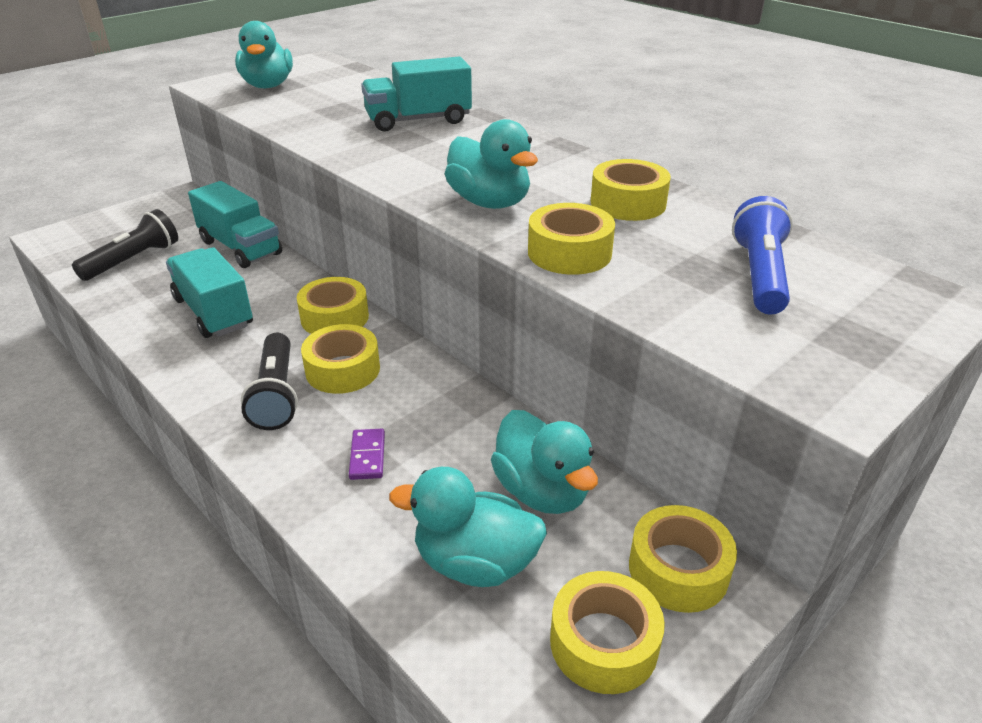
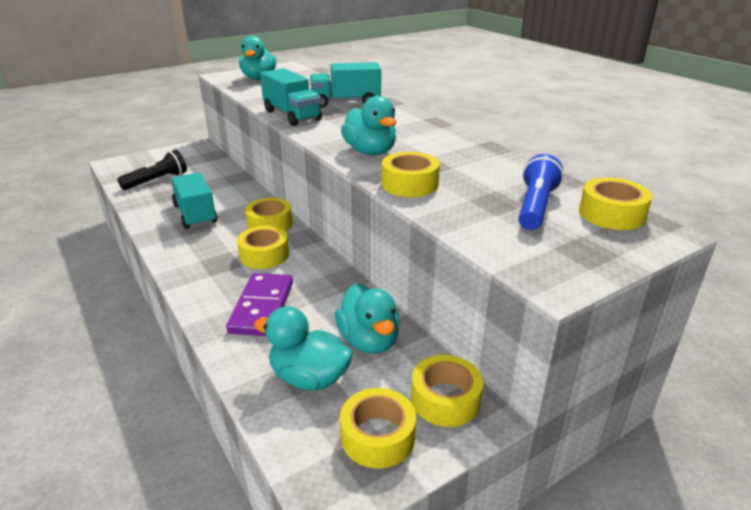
camera: 10 degrees right, 5 degrees down
(240, 248) = (225, 178): turquoise truck -> turquoise truck (292, 115)
(276, 394) = (217, 265): black flashlight -> none
(367, 456) = (262, 307): purple domino -> purple domino, size x2.06
(628, 203) = (463, 158): yellow tape -> yellow tape (611, 214)

